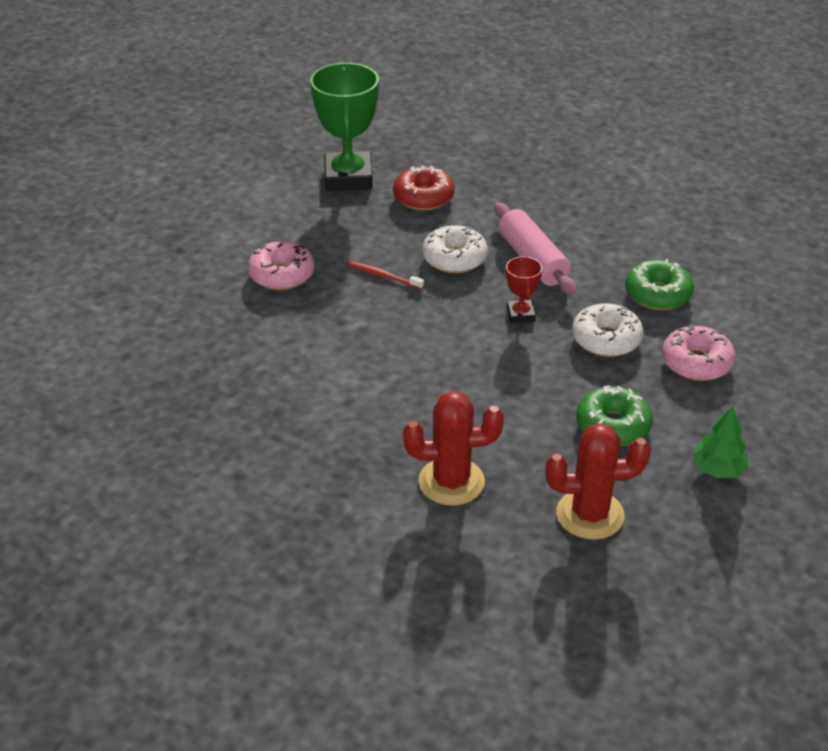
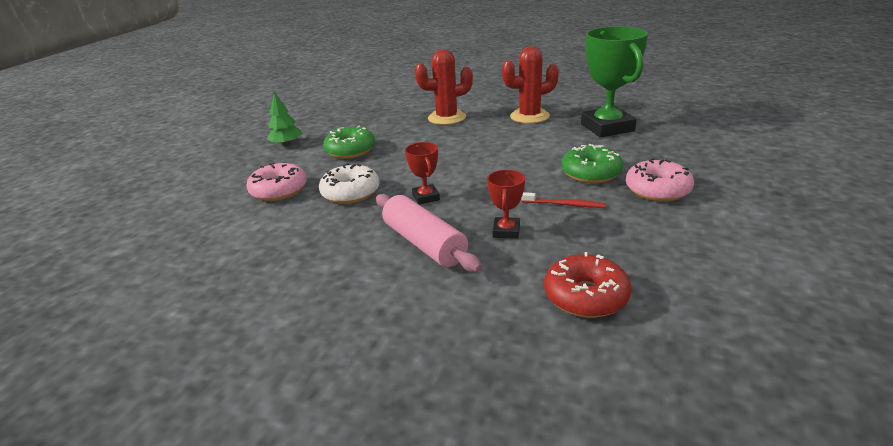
camera: 170 degrees right, 10 degrees down
(348, 177) = (710, 308): green trophy -> green trophy (607, 127)
(454, 258) = (506, 231): white donut -> red trophy
(590, 515) = (366, 120): red cactus -> red cactus (529, 116)
(657, 294) = (296, 234): green donut -> green donut (591, 173)

